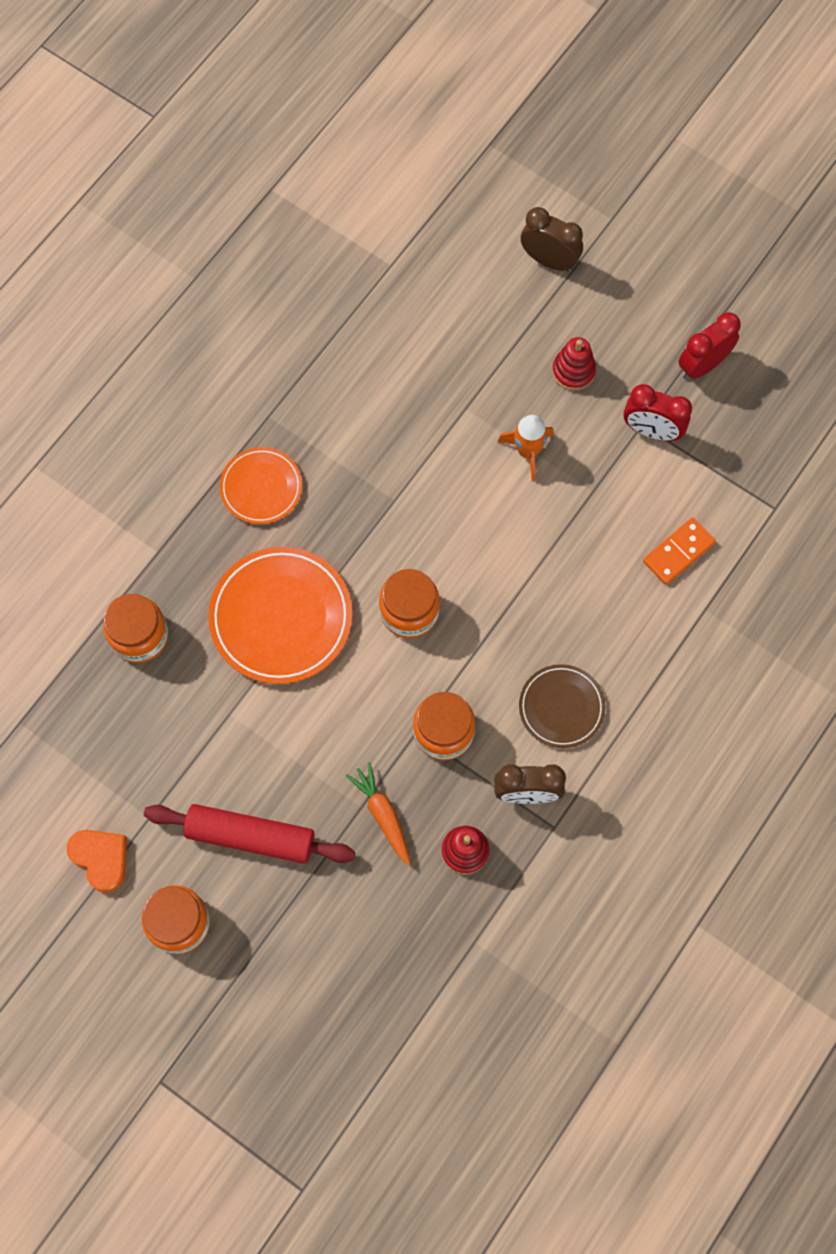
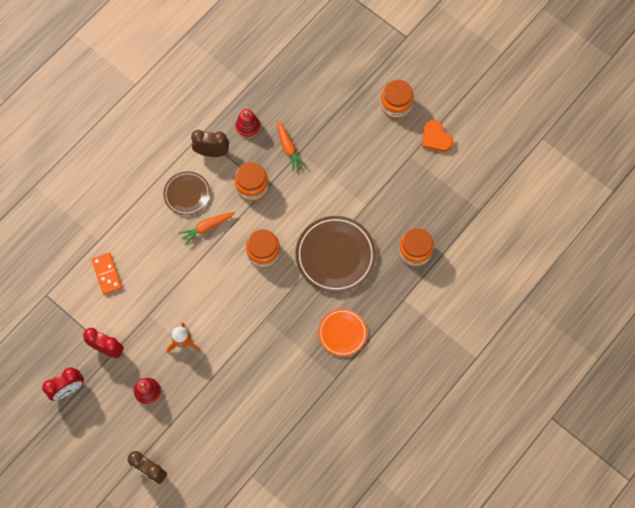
camera: 175 degrees left, 0 degrees up
(250, 836) = (358, 143): red rolling pin -> none
(281, 617) = (335, 255): orange plate -> brown plate
(516, 648) = (206, 227): none -> orange carrot
(678, 552) = (107, 274): orange domino -> orange domino turned 75 degrees counterclockwise

